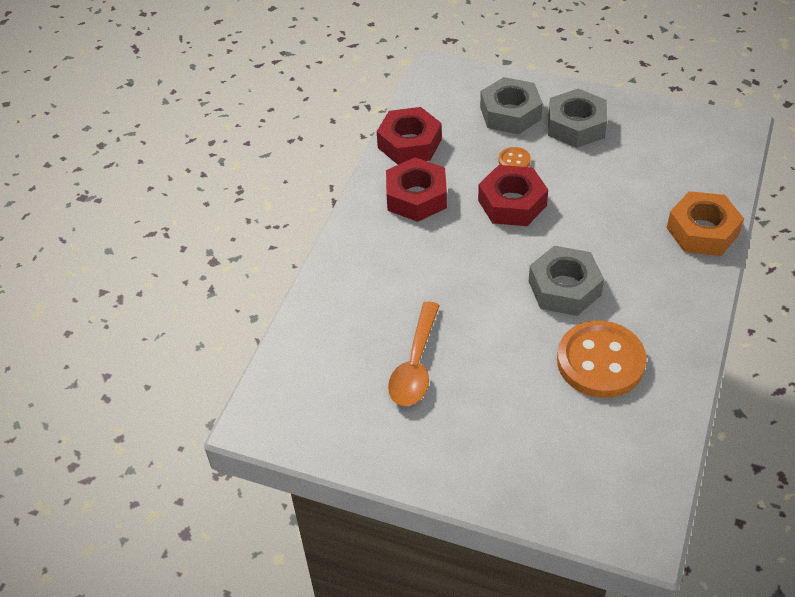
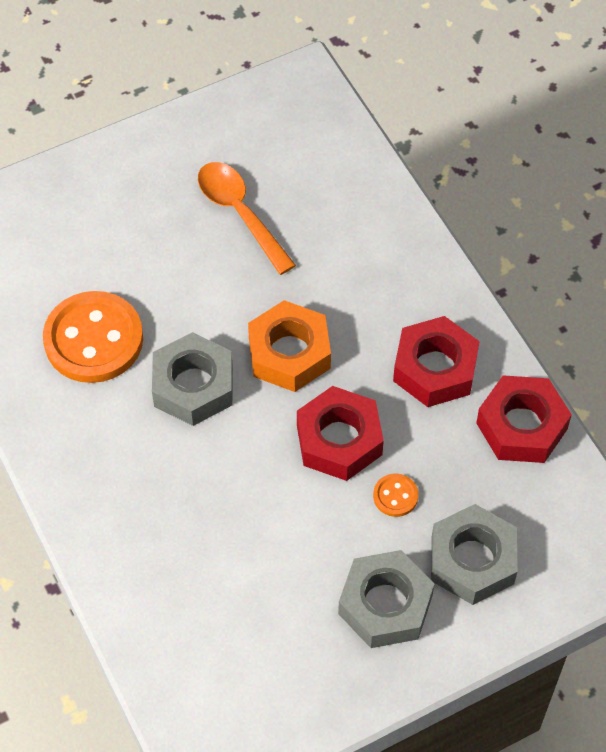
camera: 130 degrees right, 10 degrees up
(702, 231) = (124, 566): orange nut -> orange nut (289, 353)

